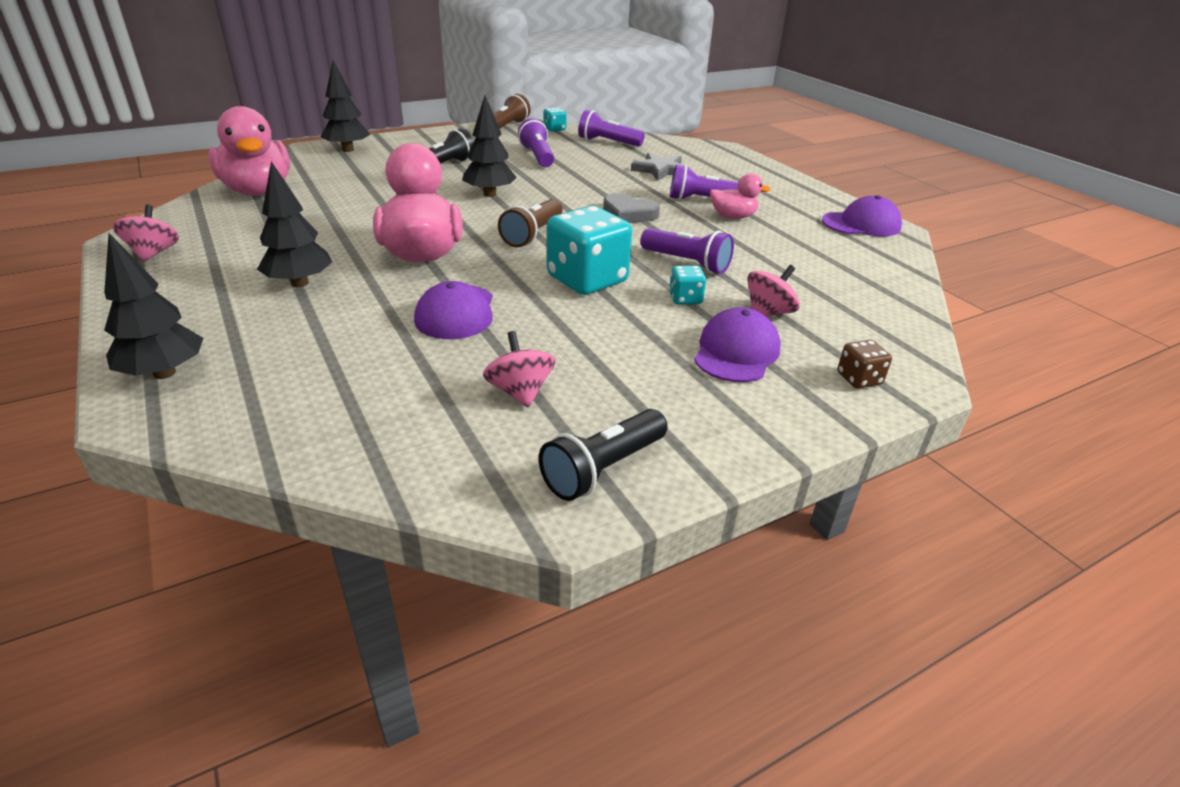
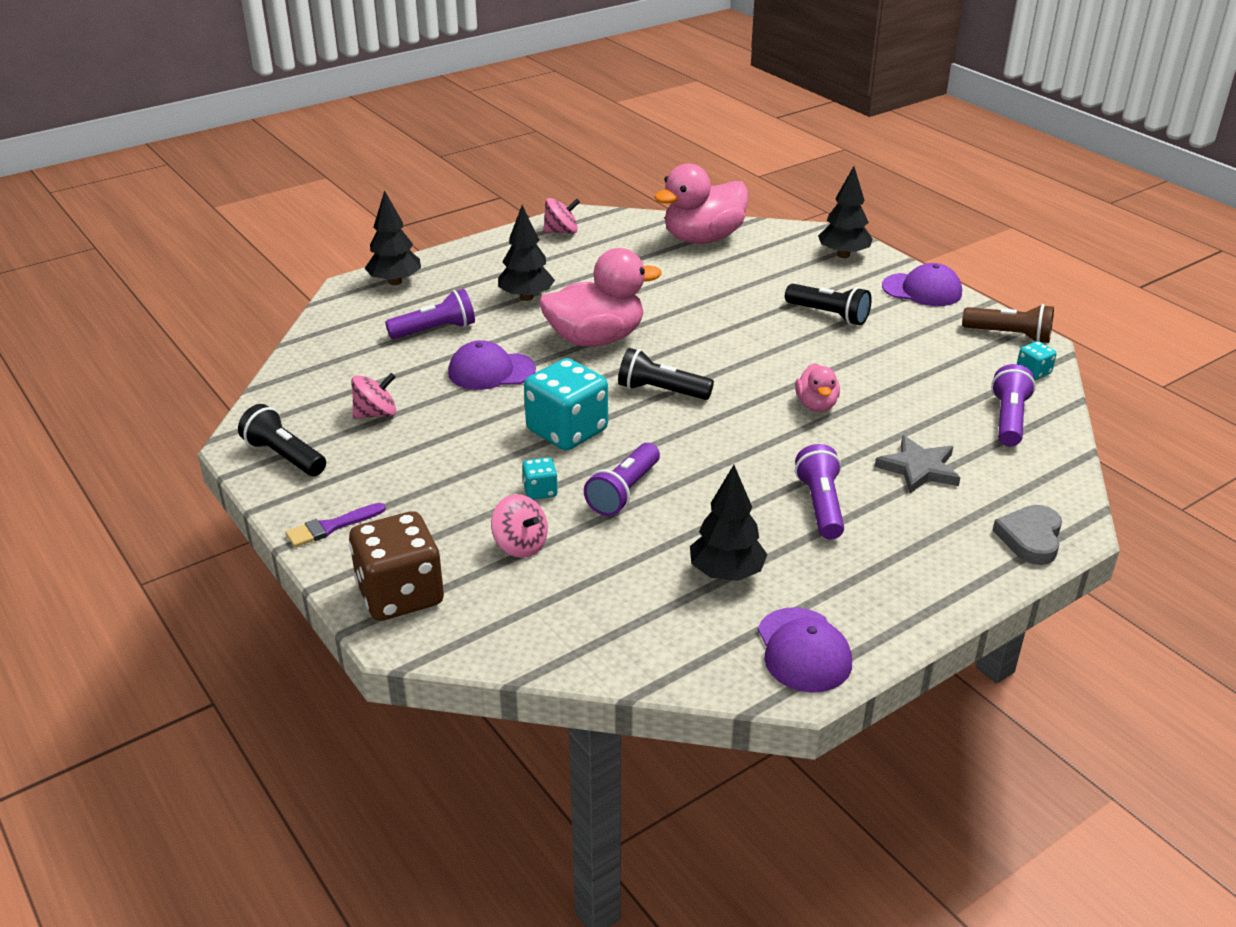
camera: 85 degrees right, 0 degrees up
(490, 194) = (760, 354): black tree -> black tree (726, 573)
(533, 235) = (661, 391): brown flashlight -> black flashlight
(537, 157) = (905, 370): purple flashlight -> purple flashlight (435, 330)
(629, 214) = (747, 448): grey heart -> grey heart (1030, 538)
(733, 217) = (774, 529): pink duck -> pink duck (816, 405)
(736, 352) = (442, 521): purple cap -> purple cap (922, 290)
(755, 425) = (331, 527): none -> purple brush
(859, 379) = (400, 595): brown dice -> brown dice, size x2.18

